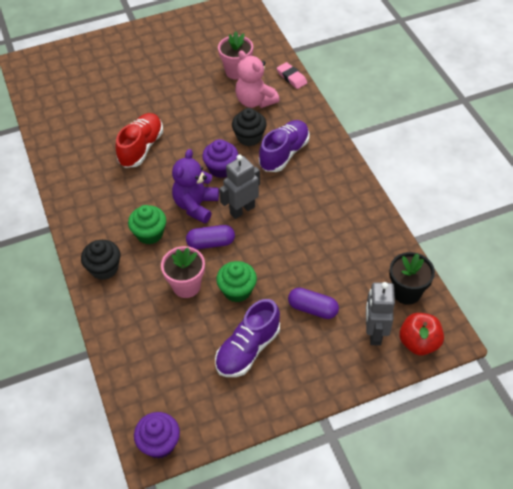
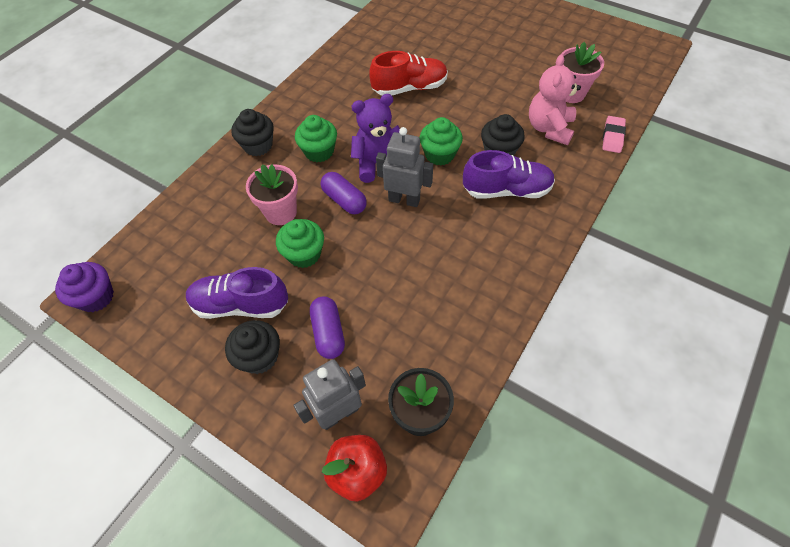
camera: 55 degrees right, 5 degrees up
(221, 168) = (439, 154): purple cupcake -> green cupcake
(300, 357) = (259, 356): none -> black cupcake

